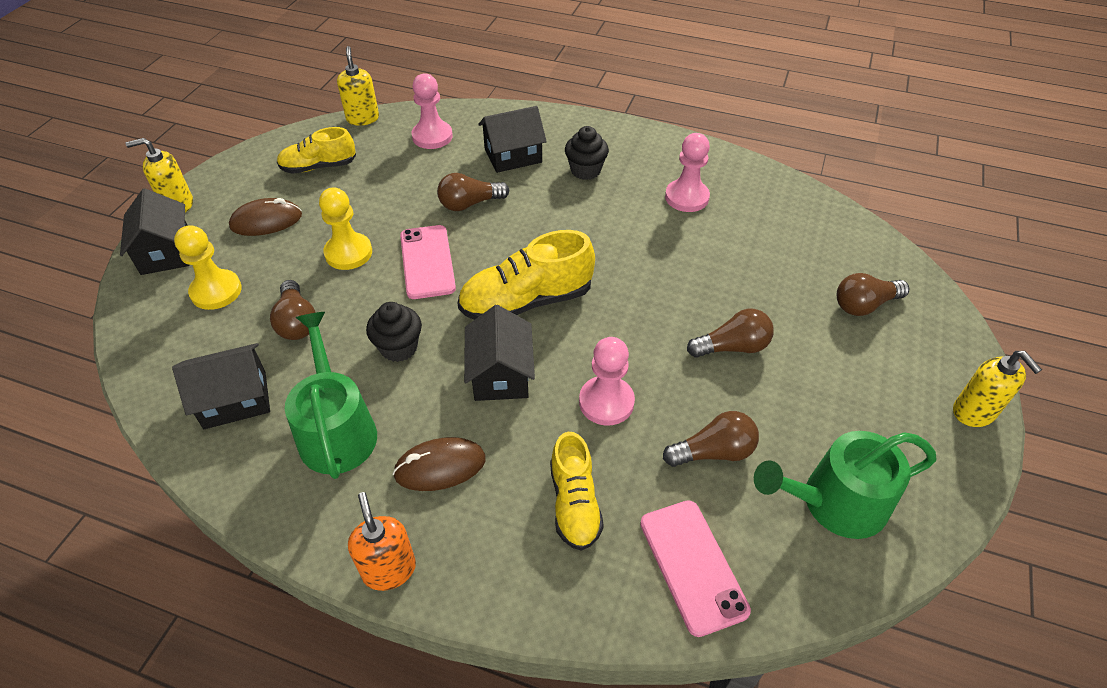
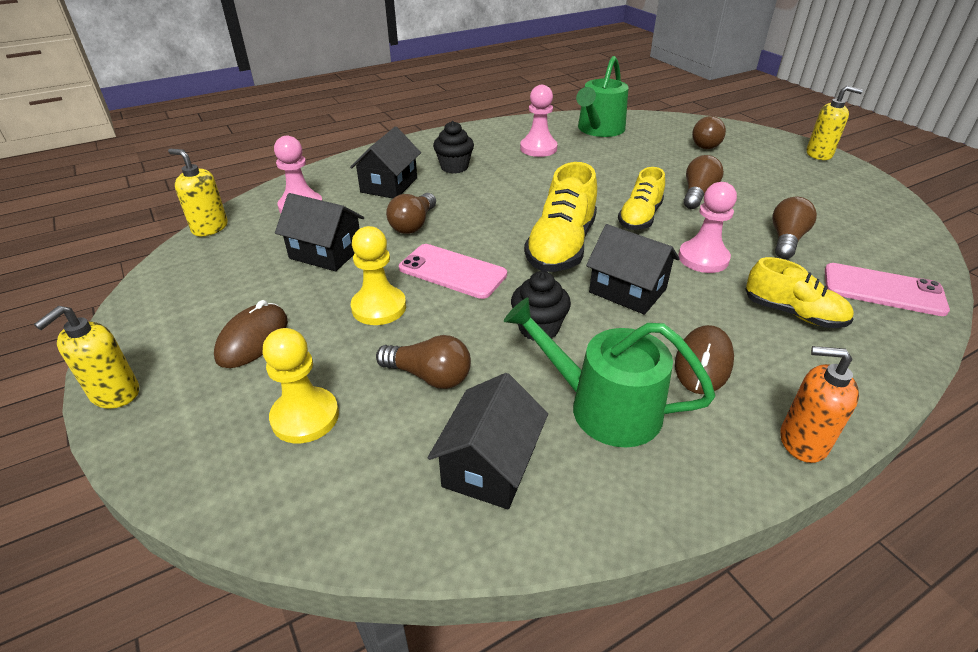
camera: 50 degrees left, 10 degrees down
(166, 252) = (179, 434): black house -> black house (326, 253)
(319, 167) = (230, 277): yellow shoe -> yellow shoe (640, 217)
(835, 503) = (859, 220): green watering can -> green watering can (599, 129)

